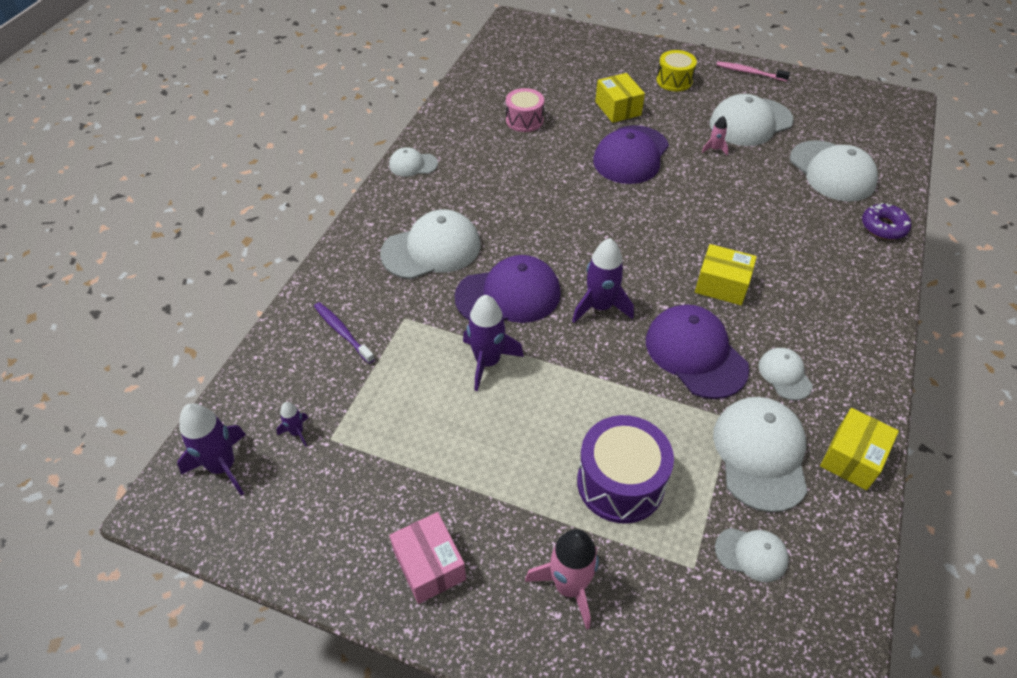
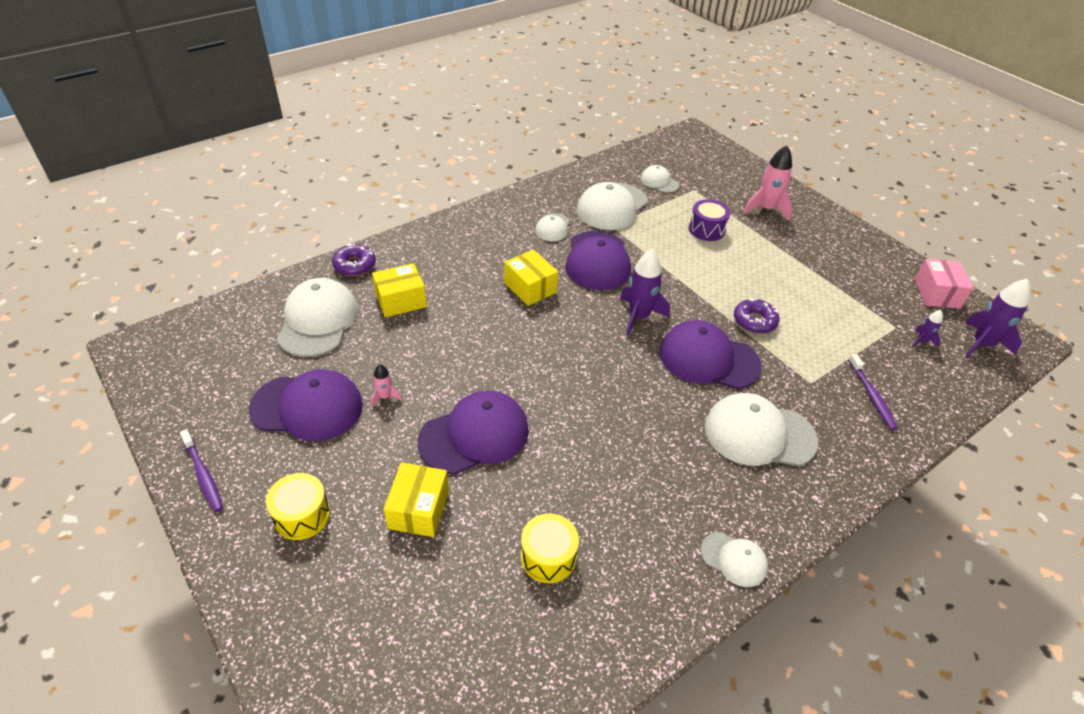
camera: 150 degrees left, 5 degrees down
(429, 565) = (843, 245): pink box -> pink box (936, 293)
(487, 362) = (754, 321): purple rocket -> purple donut
(524, 120) = (548, 557): pink drum -> yellow drum
(620, 483) = (706, 229): purple drum -> purple drum, size x0.63
(750, 72) = (203, 474): pink toothbrush -> purple toothbrush
(750, 122) = (307, 407): white cap -> purple cap
(852, 458) = (562, 186): yellow box -> yellow box (401, 300)

